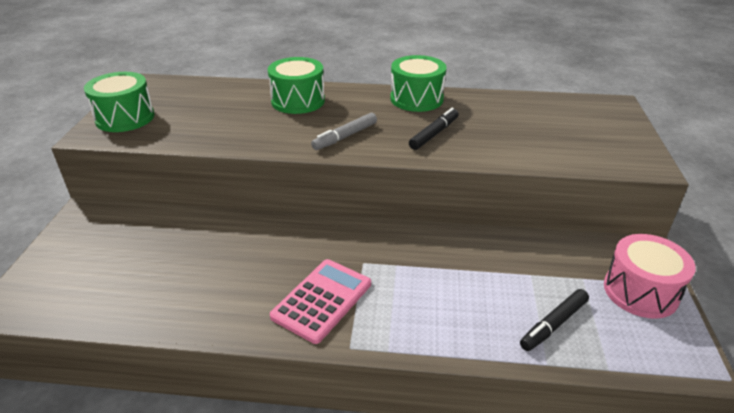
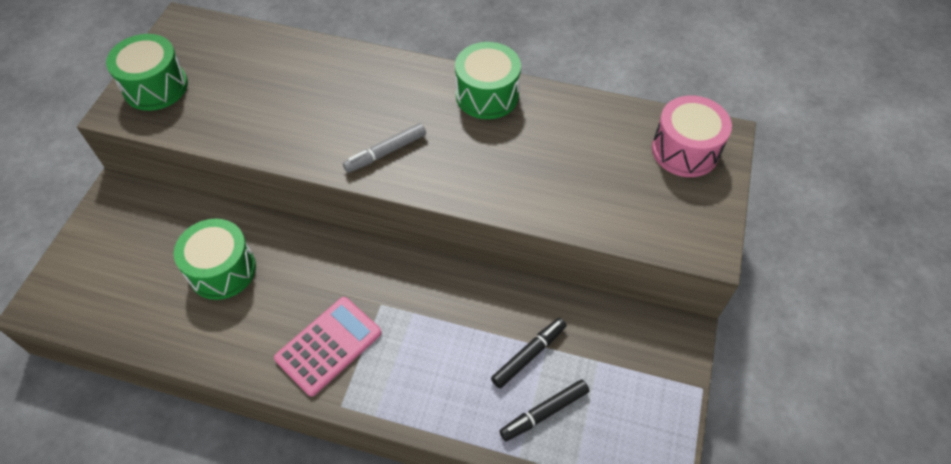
camera: 10 degrees right, 20 degrees up
(298, 101) = (349, 81): green drum -> green drum (222, 270)
(434, 134) = (486, 161): black marker -> black marker (529, 355)
(640, 291) = (651, 387): pink drum -> pink drum (685, 150)

